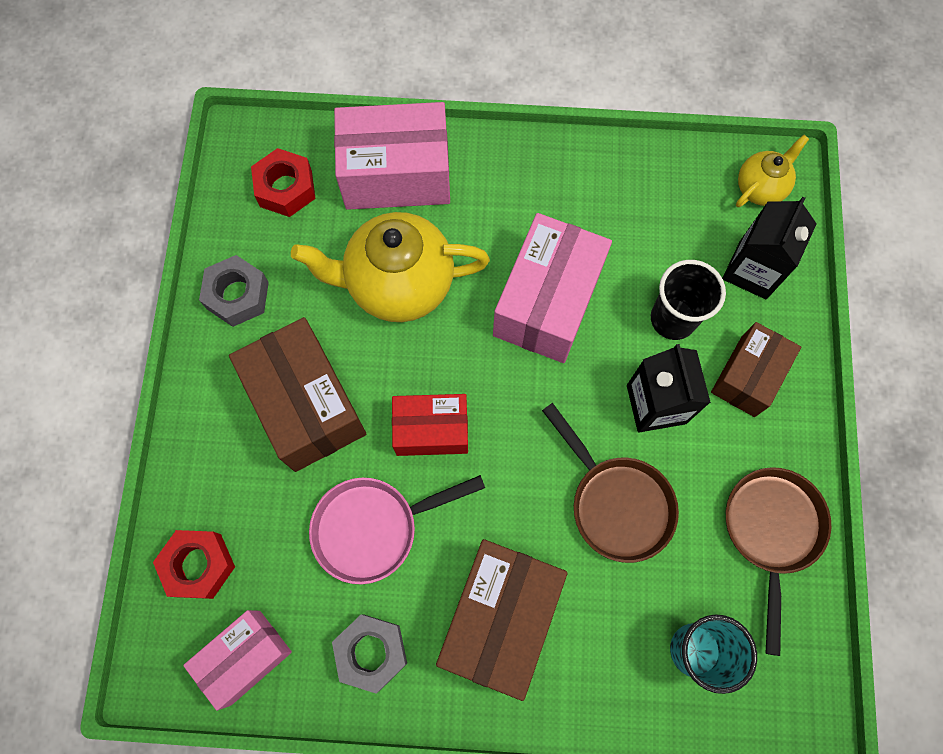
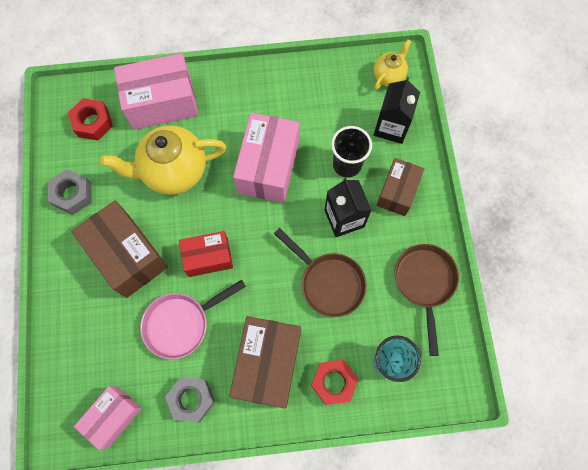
camera: 10 degrees left, 0 degrees up
(199, 565) = (75, 366): red nut -> red nut (334, 382)

